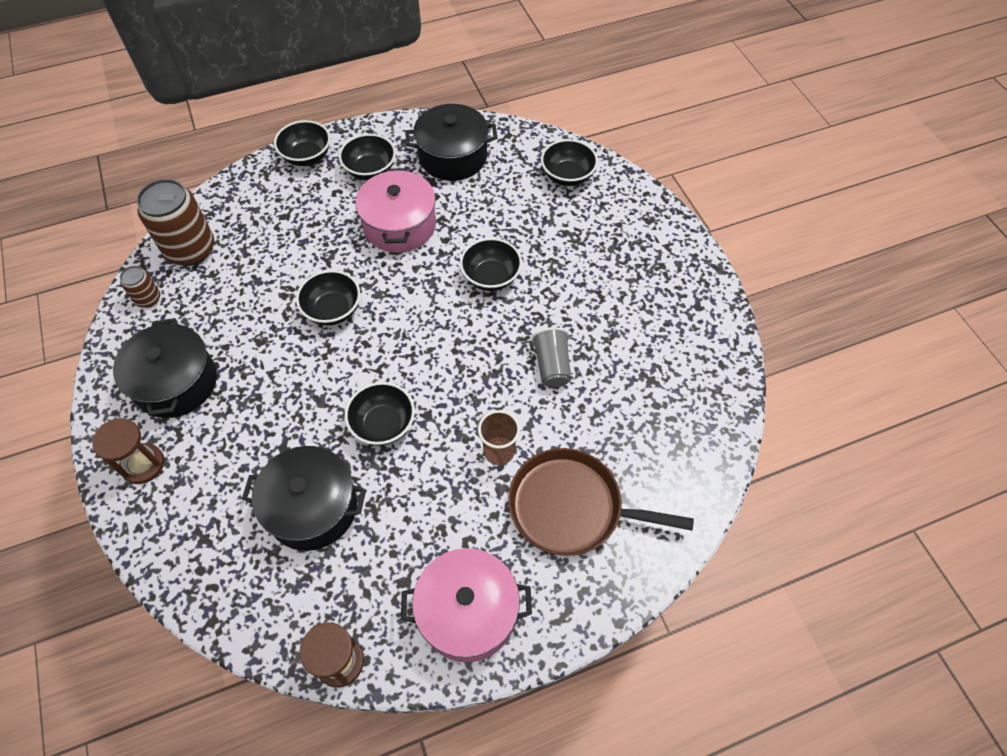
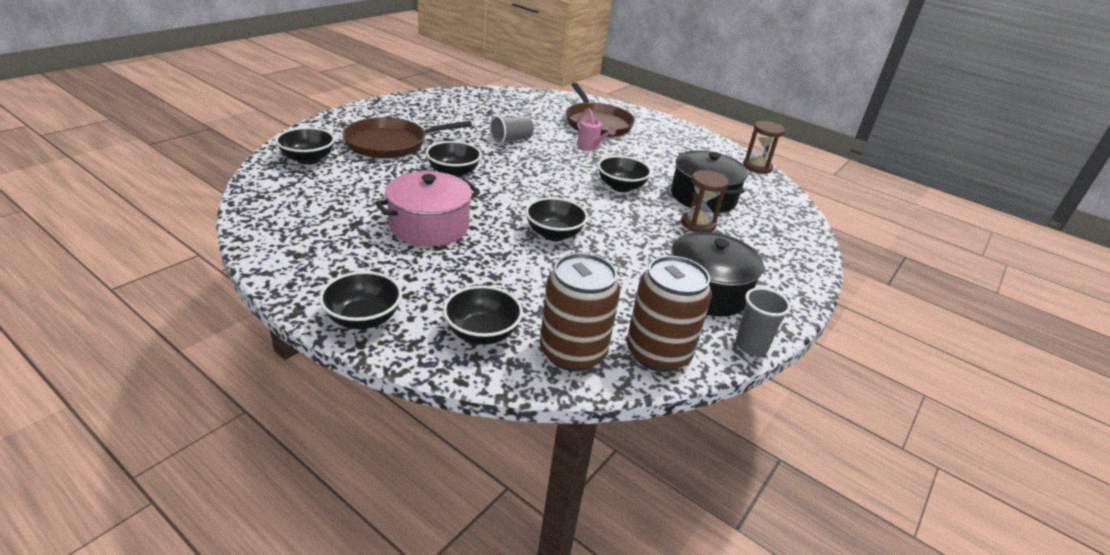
camera: 125 degrees left, 25 degrees down
(101, 367) = (751, 346): none -> grey cup
(143, 464) = (778, 277): brown hourglass -> brown hourglass (698, 224)
(148, 299) = (658, 353): brown can -> brown can, size x2.02
(370, 170) = (361, 264): black bowl -> black bowl (482, 333)
(453, 156) = (310, 219): black pot -> none
(468, 612) = (685, 140): pink pot -> none
(499, 452) = (590, 147): brown cup -> pink watering can
(582, 246) = (390, 144): none -> brown pan

